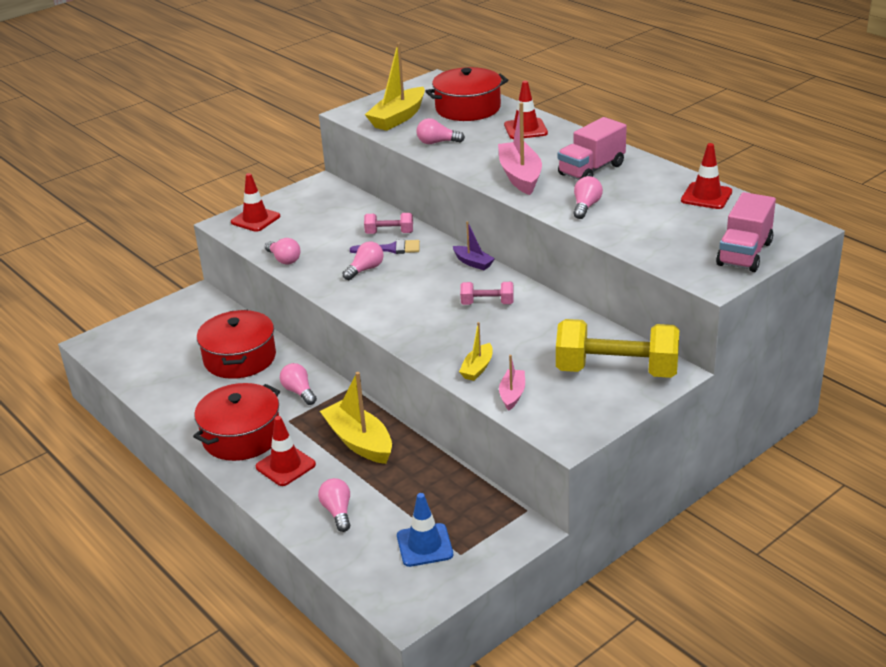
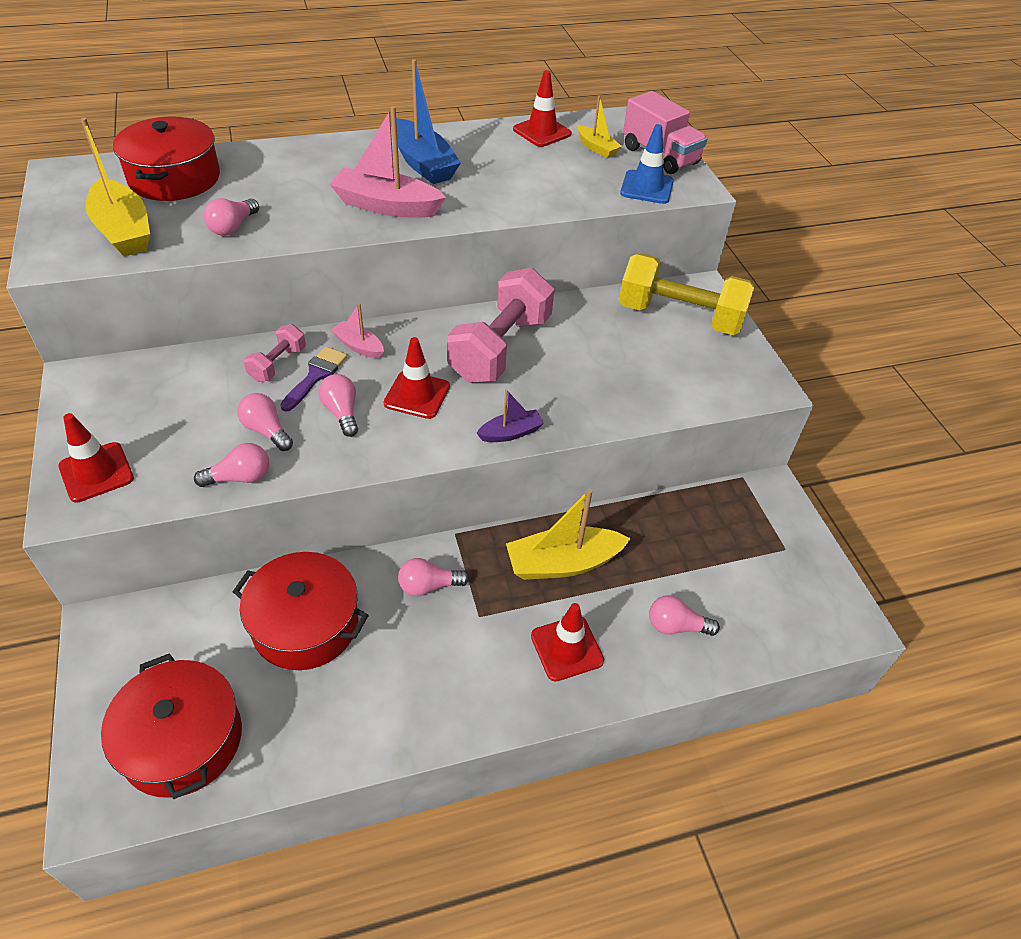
camera: 70 degrees left, 15 degrees up
(242, 436) = (479, 676): red pot -> red pot (182, 740)
(424, 545) = (762, 571): blue traffic cone -> blue traffic cone (647, 187)
(473, 263) = (410, 327): purple boat -> purple boat (511, 433)
(477, 368) = (616, 400): yellow boat -> yellow boat (597, 148)
(487, 303) = (500, 348): pink dumbbell -> pink dumbbell, size x2.07
(512, 394) = (678, 394): pink boat -> pink boat (359, 346)
(525, 129) = (281, 164): red traffic cone -> red traffic cone (417, 395)
(586, 206) = (496, 194): pink light bulb -> pink light bulb (266, 430)
(591, 170) = (423, 164): pink truck -> blue boat
(616, 371) = (679, 317): yellow dumbbell -> yellow dumbbell turned 75 degrees clockwise

